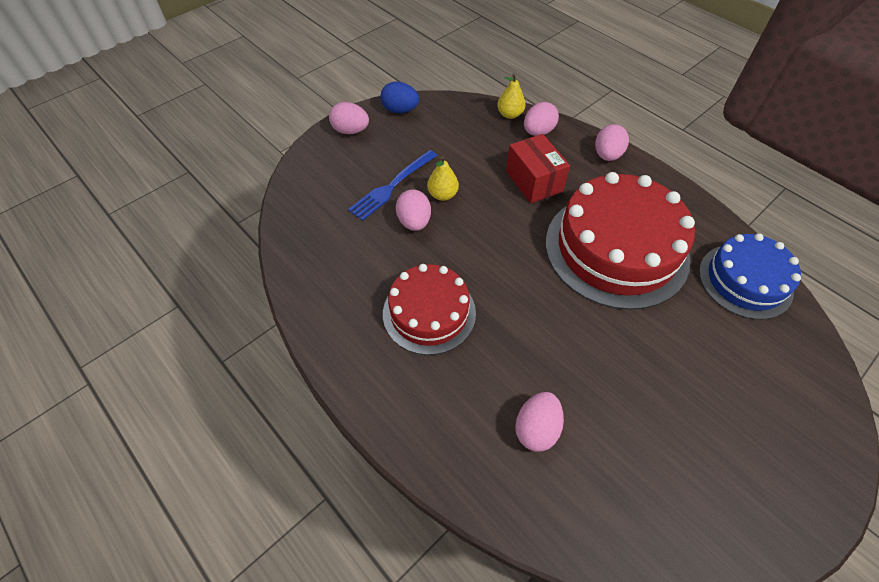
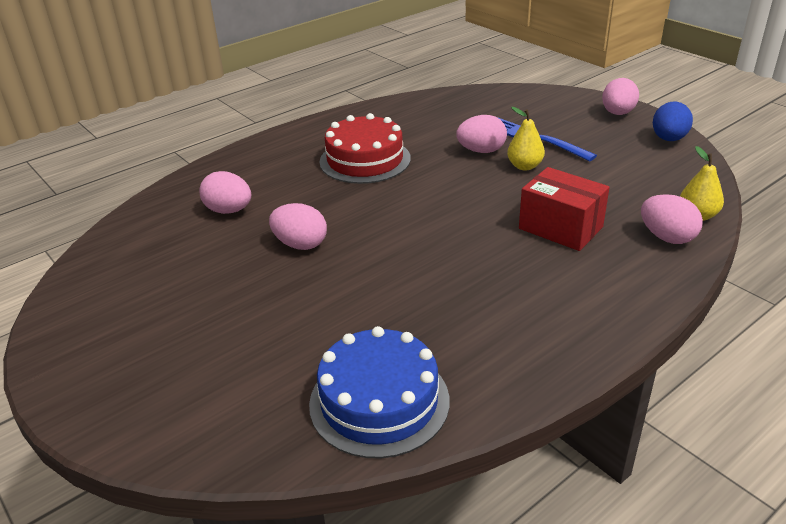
camera: 95 degrees right, 20 degrees down
(534, 181) = (560, 228): red box -> red box turned 60 degrees clockwise
(607, 155) = (634, 297): pink egg -> pink egg (300, 244)
(616, 249) = (443, 283): red cake -> none

